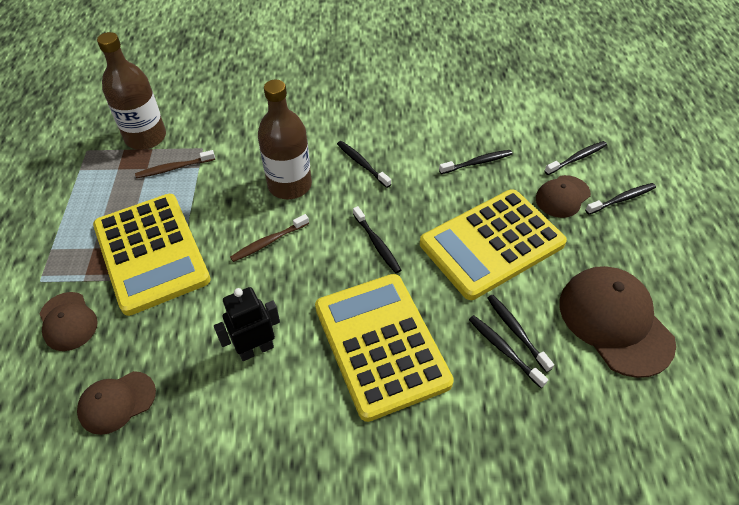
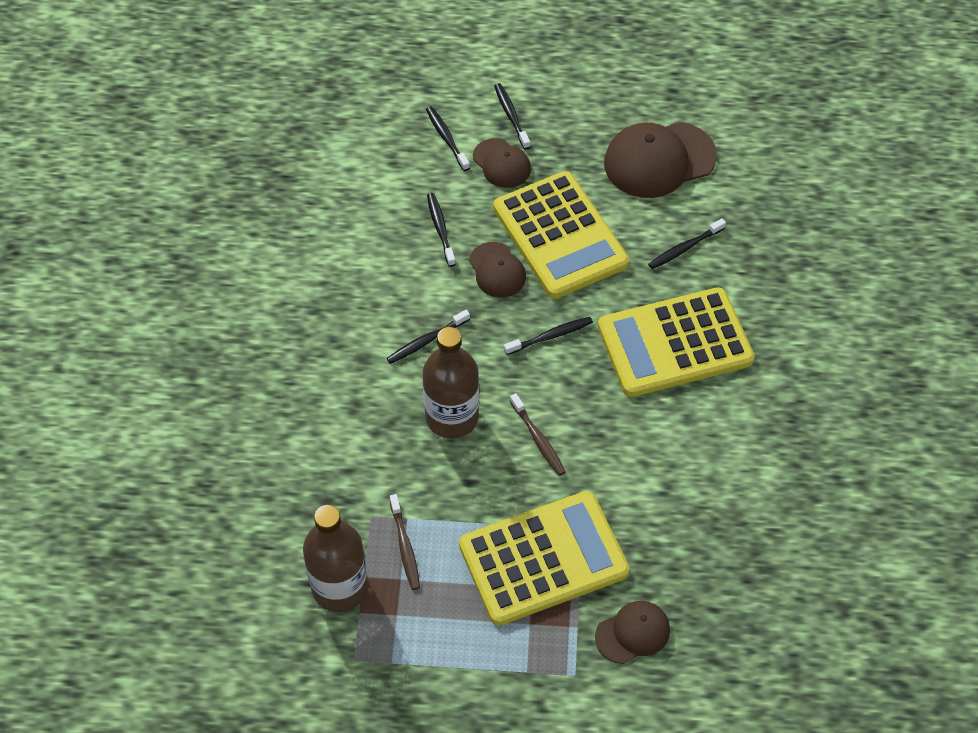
camera: 85 degrees left, 5 degrees up
(117, 402) = (730, 570): brown cap -> brown cap (497, 270)
(256, 349) = (675, 450): black robot -> none
(516, 331) = (665, 235): black toothbrush -> none

